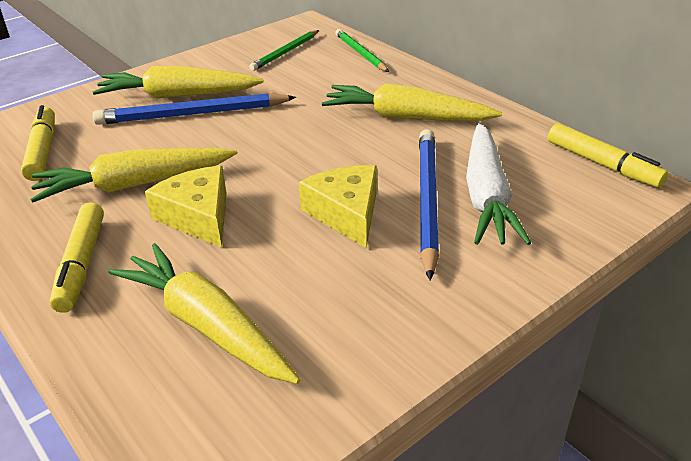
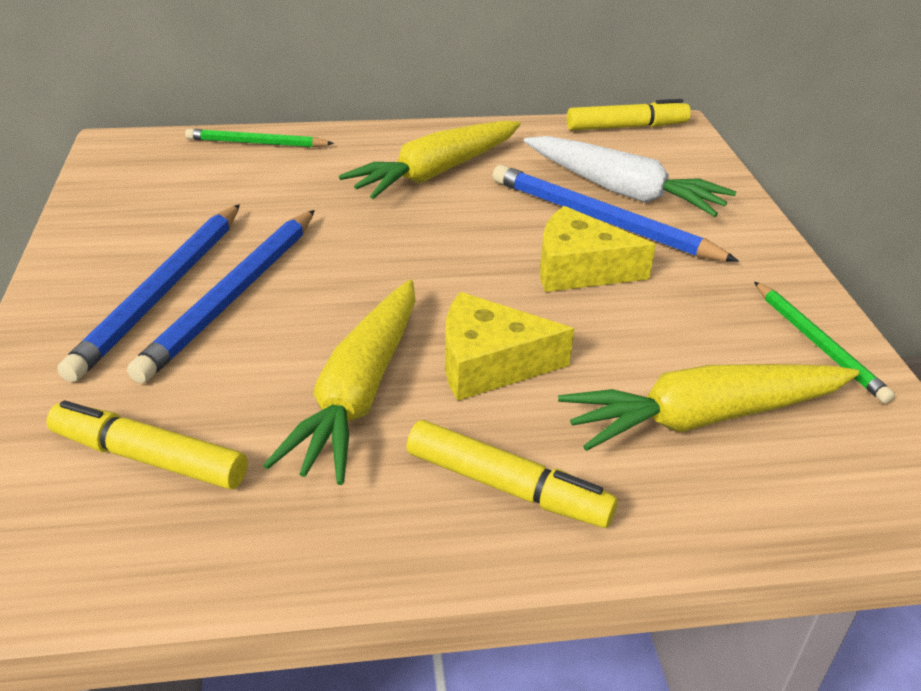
camera: 60 degrees left, 0 degrees up
(178, 95) = (162, 291): yellow carrot -> blue pencil
(285, 52) = (172, 182): green pencil -> green pencil (817, 344)

